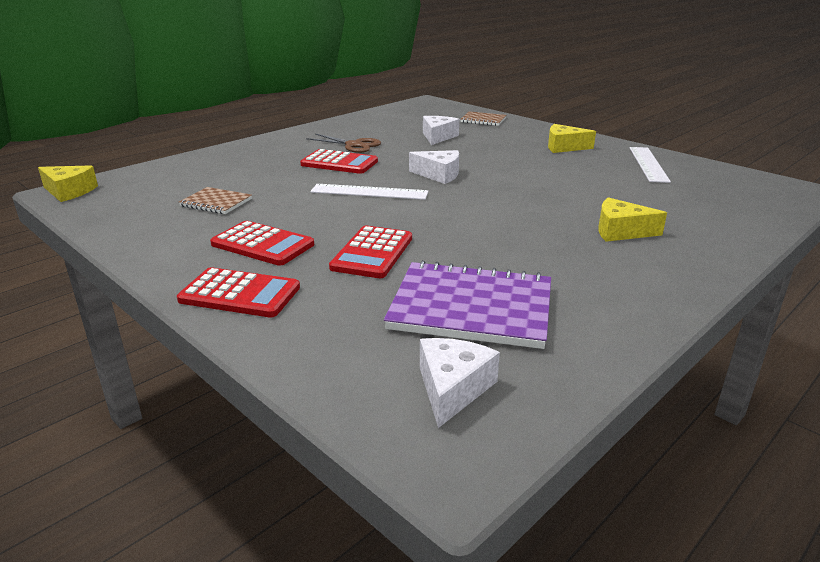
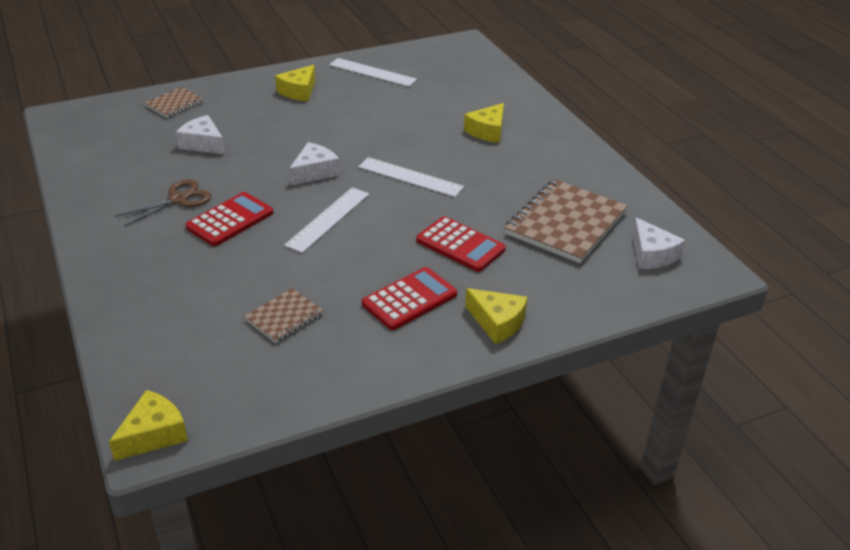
camera: 70 degrees left, 10 degrees up
(240, 294) = (497, 322): red calculator -> yellow cheese
(452, 388) = (651, 255): white cheese -> white cheese turned 150 degrees counterclockwise
(471, 308) = (565, 223): purple notebook -> brown notebook
(475, 210) = (410, 177): none -> white ruler

